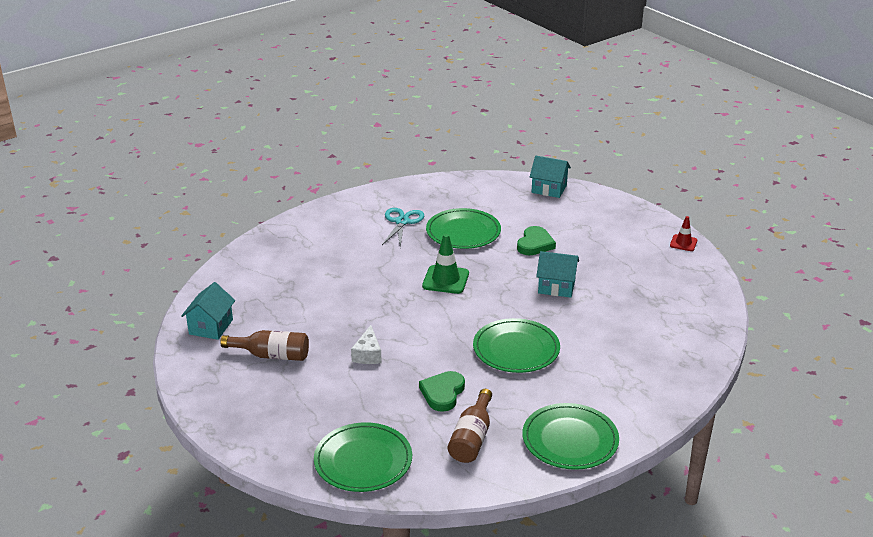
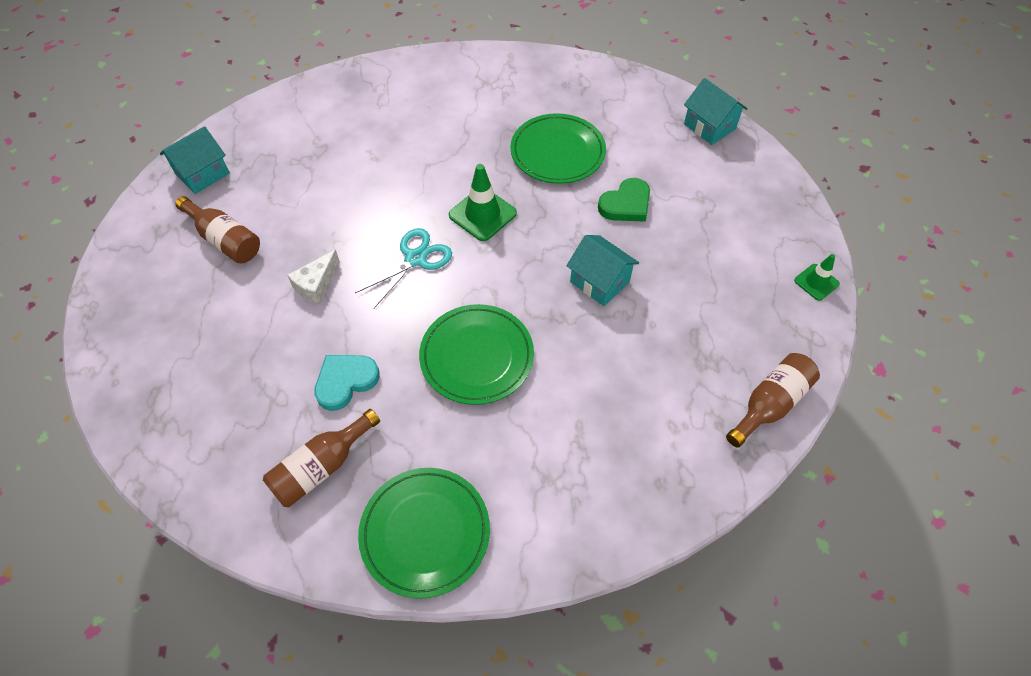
camera: 30 degrees right, 25 degrees up
(363, 461) = (188, 436): green plate -> none
(402, 222) = (503, 110): turquoise scissors -> turquoise scissors (415, 259)
(442, 393) = (345, 381): green heart -> turquoise heart
(683, 243) = (816, 282): red traffic cone -> green traffic cone
(709, 306) = (770, 404): none -> brown bottle

